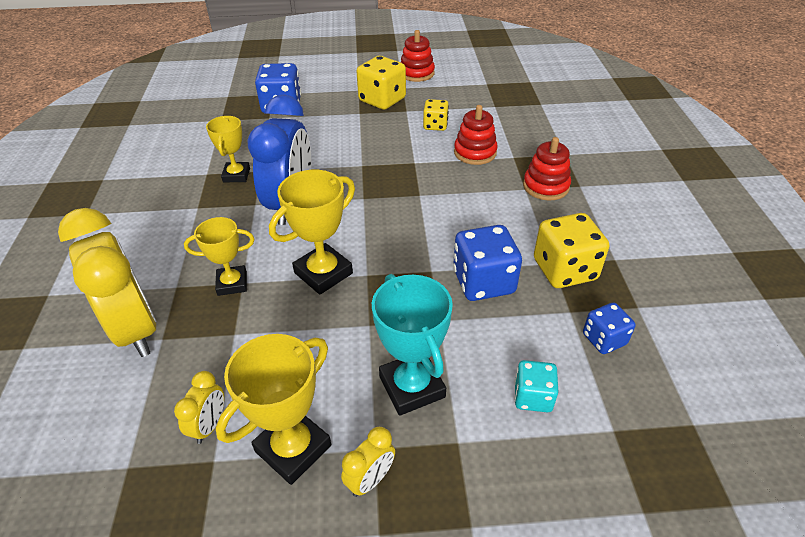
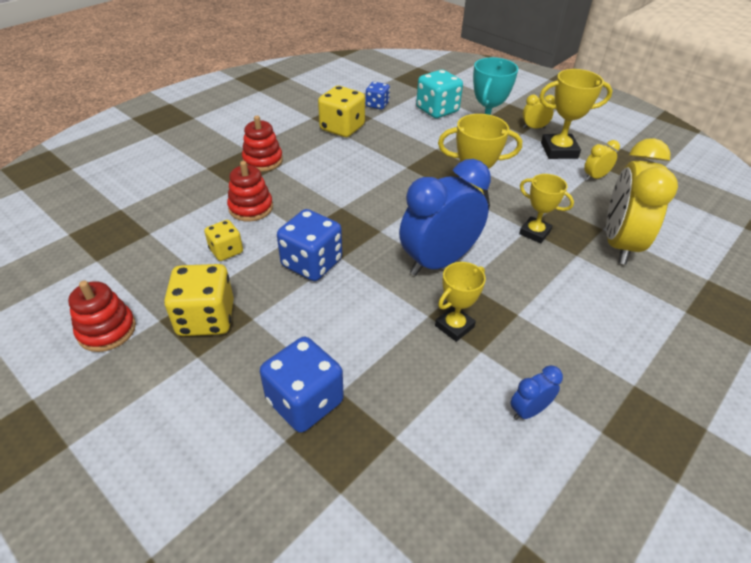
camera: 135 degrees left, 0 degrees up
(154, 164) = (528, 411): none -> blue clock
(483, 282) = (389, 147): blue dice -> blue dice (312, 263)
(533, 397) = (437, 110): turquoise dice -> turquoise dice, size x1.69

